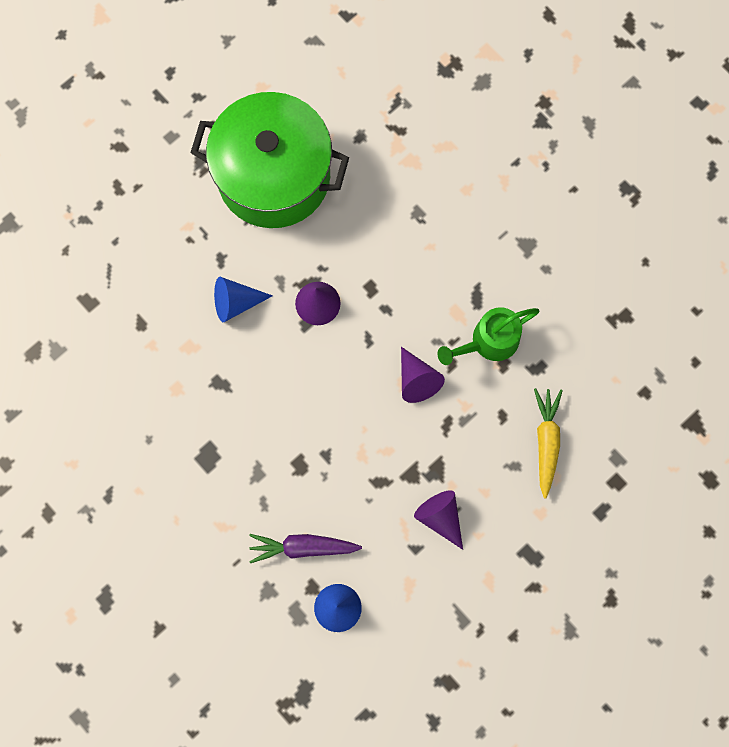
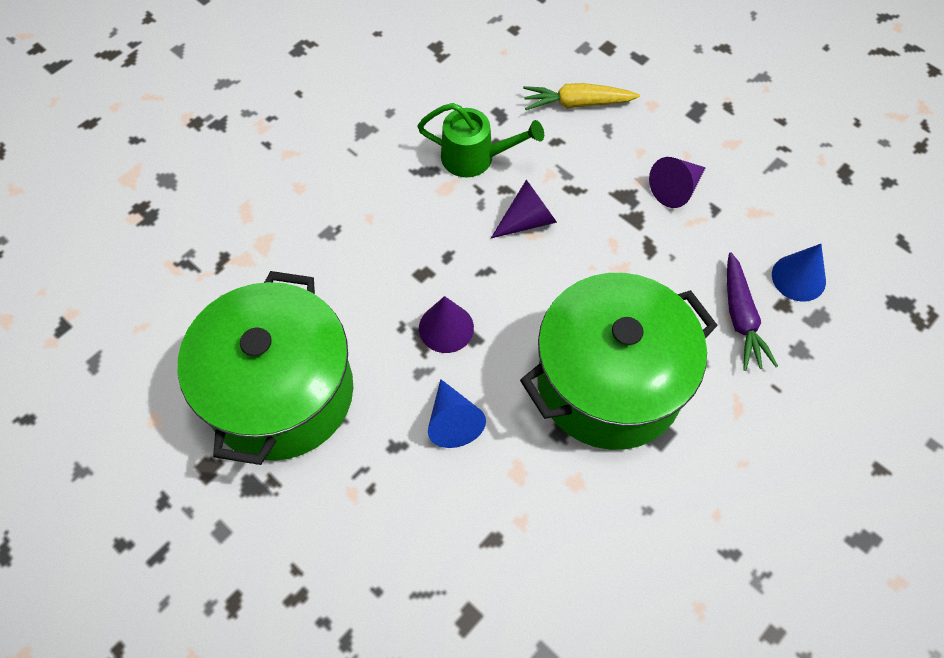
camera: 95 degrees left, 15 degrees down
(255, 427) = (609, 383): none -> green pot
(488, 342) = (476, 158): green watering can -> green watering can turned 45 degrees counterclockwise

